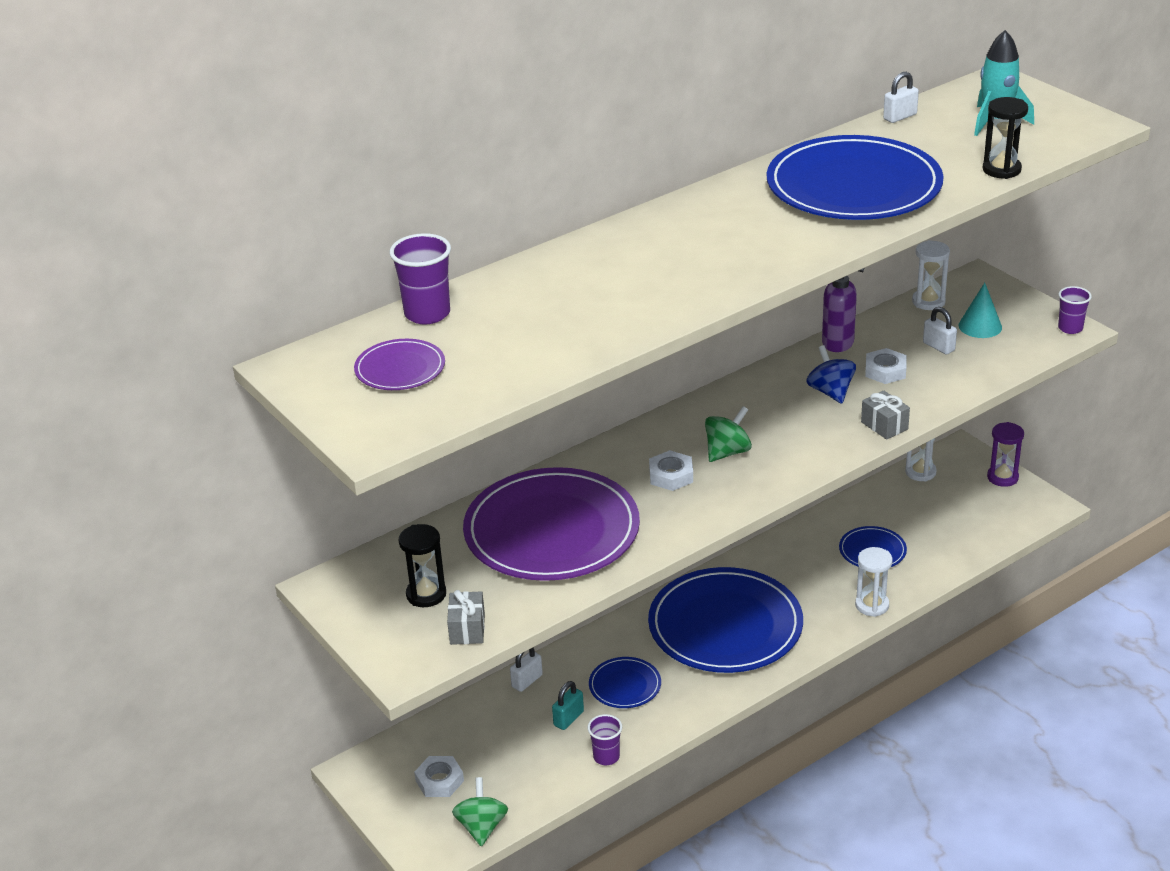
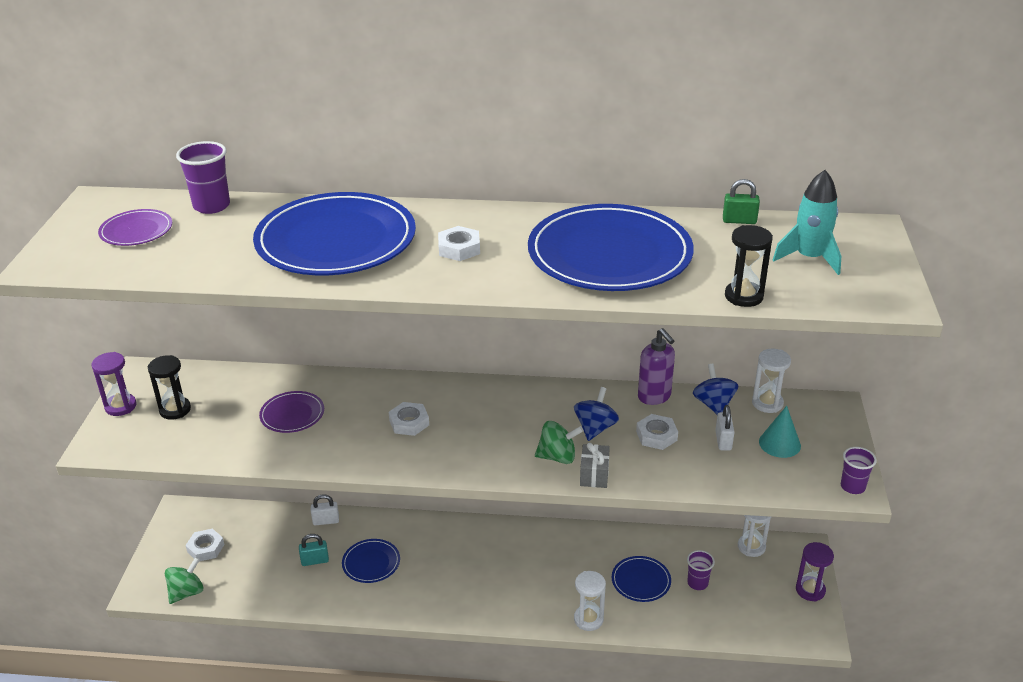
camera: 40 degrees right, 0 degrees up
(361, 625) = (120, 406): none -> purple hourglass
(467, 629) = (159, 445): grey gift -> none
(551, 530) = (292, 414): purple plate -> purple plate, size x0.45
(606, 757) = (301, 600): purple cup -> purple cup (697, 583)
(725, 625) = (478, 566): blue plate -> blue plate (336, 240)
(727, 452) = (465, 429): green spinning top -> green spinning top (557, 457)
(730, 238) = (459, 248): none -> white nut
(891, 324) = (713, 404): none -> blue spinning top
(900, 117) = (739, 221): white padlock -> green padlock

